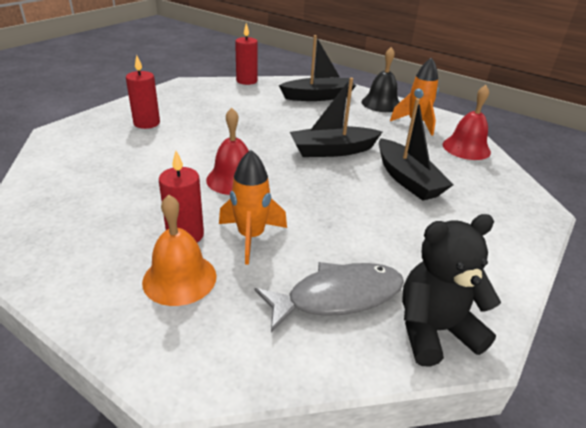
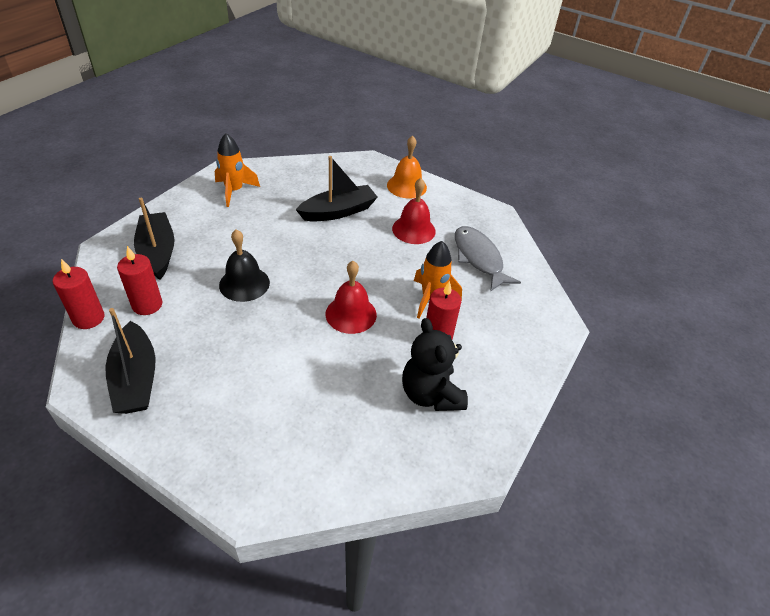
camera: 95 degrees left, 10 degrees up
(147, 123) = (225, 406): red candle -> red candle (147, 305)
(179, 278) = (485, 333): orange bell -> orange bell (406, 186)
(332, 150) = (292, 249): black boat -> black boat (135, 378)
(381, 103) = (183, 207): black bell -> black bell (244, 283)
(434, 330) = (492, 224): black teddy bear -> black teddy bear (430, 394)
(466, 148) = (284, 172): red bell -> red bell (413, 229)

